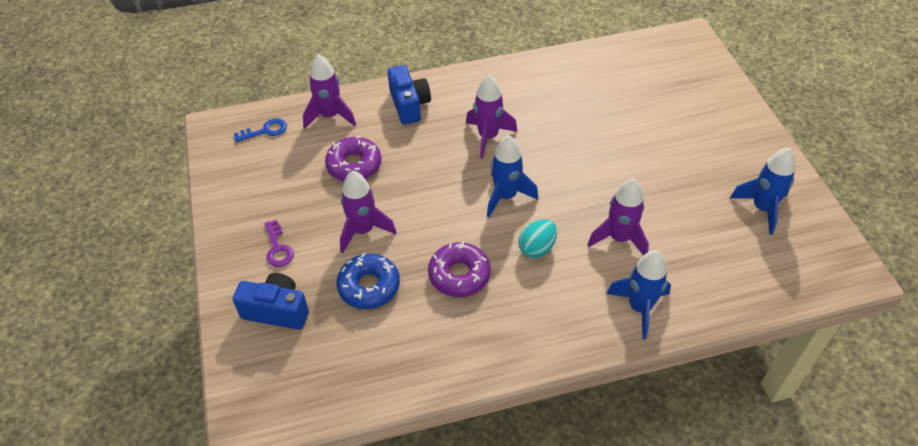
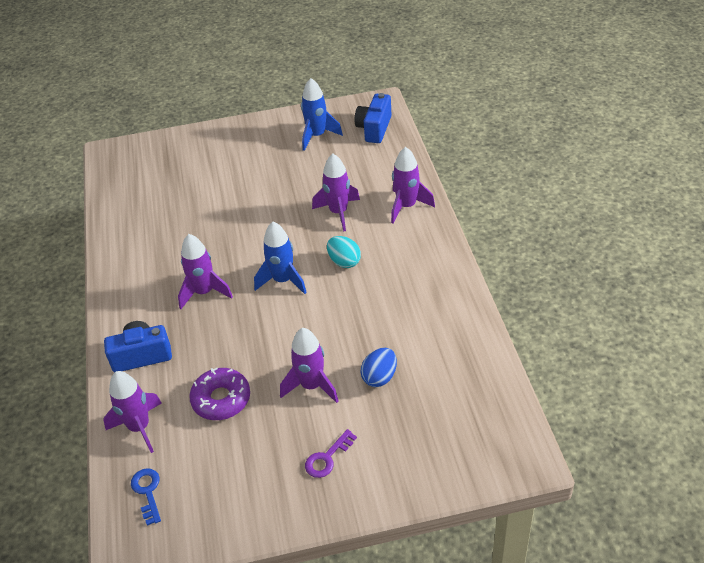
camera: 85 degrees left, 5 degrees down
(277, 311) = (406, 449): blue camera -> blue camera (374, 129)
(278, 248) = (327, 458): purple key -> purple key turned 150 degrees clockwise
(369, 286) = (379, 377): blue donut -> blue egg
(459, 275) = (370, 312): purple donut -> none
(639, 308) = (406, 206): blue rocket -> purple rocket

